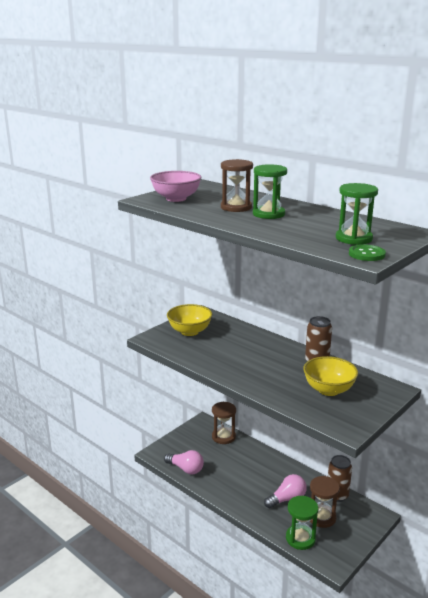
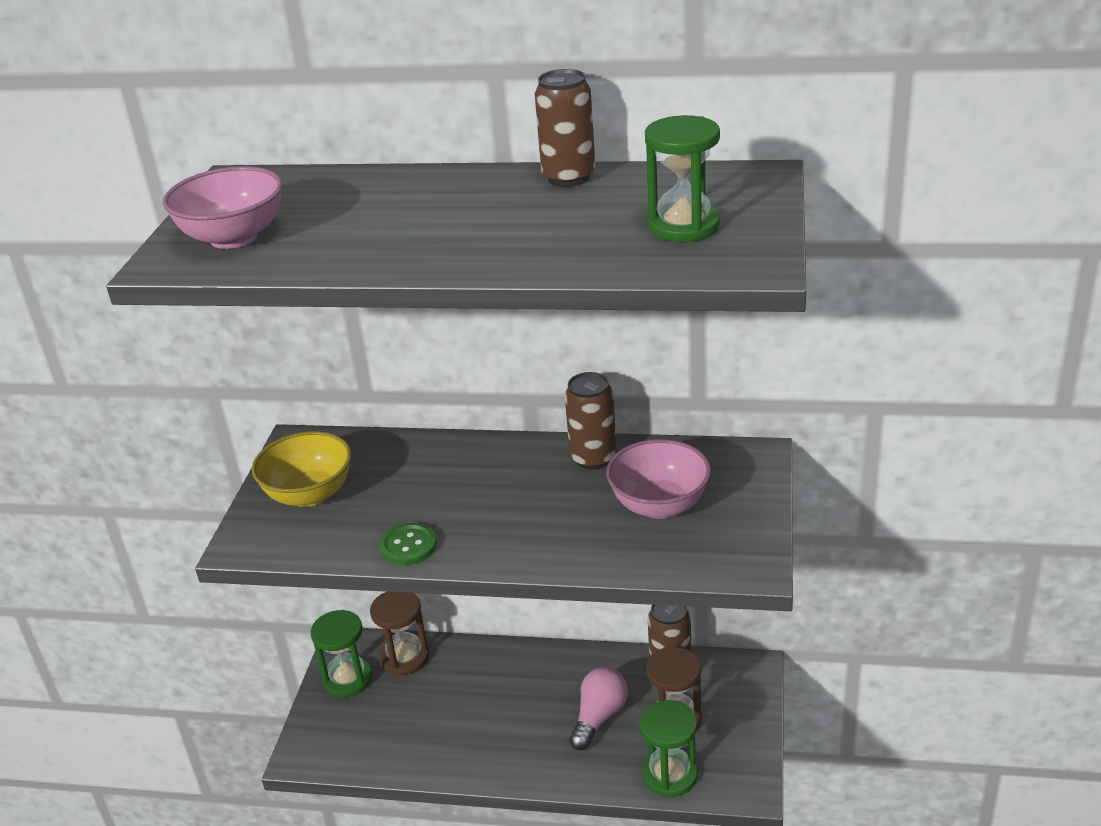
camera: 30 degrees left, 10 degrees up
(185, 469) = (384, 755): pink light bulb -> none
(236, 207) = (386, 221): brown hourglass -> none
(268, 214) = (468, 218): green hourglass -> green hourglass (348, 679)
(328, 212) = (568, 177): none -> brown can
(328, 390) = (659, 505): yellow bowl -> pink bowl
(366, 254) = (745, 255): green button -> green button (408, 546)

